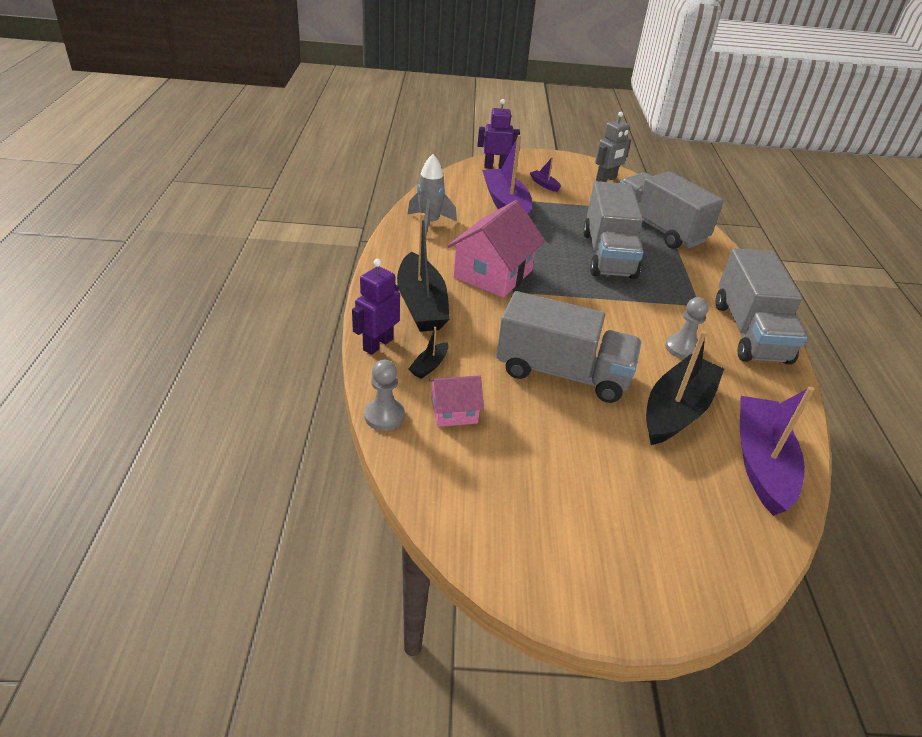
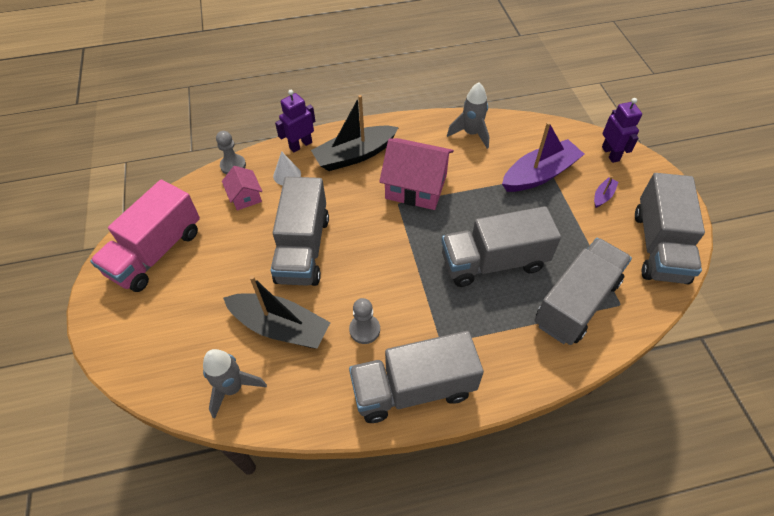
camera: 80 degrees right, 15 degrees up
(377, 344) = (300, 145): purple robot -> purple robot turned 60 degrees counterclockwise
(429, 366) = (287, 175): black boat -> white cone
(533, 524) = (156, 252): none -> pink truck
(606, 179) = (659, 246): grey robot -> grey truck
(761, 462) = (233, 388): purple boat -> grey rocket

